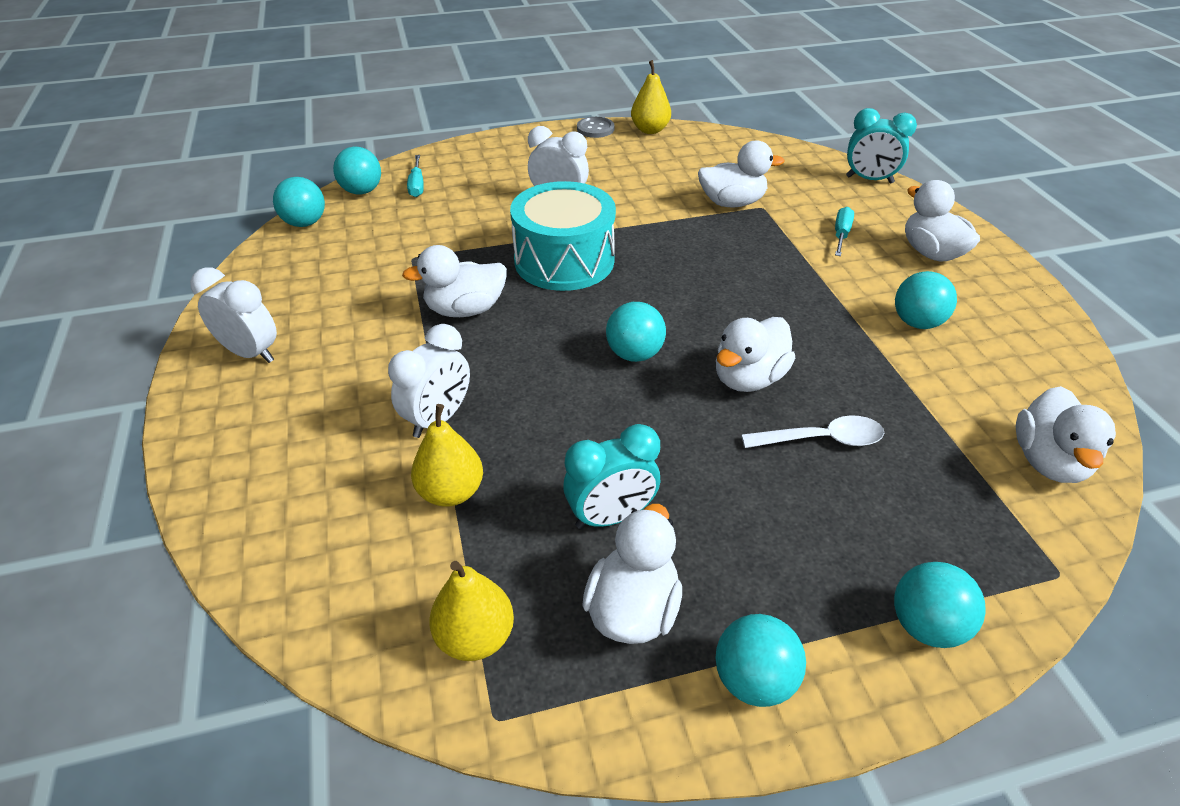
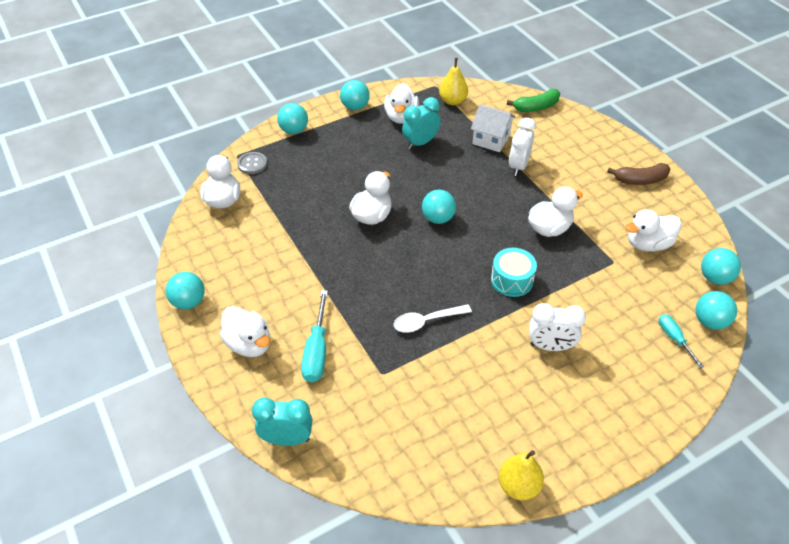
camera: 165 degrees right, 5 degrees up
(251, 353) = (640, 180): white clock -> brown banana
(283, 564) = (536, 107): none -> green banana
(451, 492) = (491, 139): yellow pear -> white house
(564, 261) = (512, 280): turquoise drum -> turquoise drum, size x0.60
(595, 129) = (575, 474): grey button -> grey button (252, 164)
(732, 203) = (408, 374): white duck -> white duck (648, 244)
(822, 439) = (332, 190): white spoon -> white spoon (426, 321)
(841, 234) = (317, 351): turquoise screwdriver -> turquoise screwdriver, size x1.62
(917, 322) = (272, 273): turquoise ball -> turquoise ball (189, 302)

